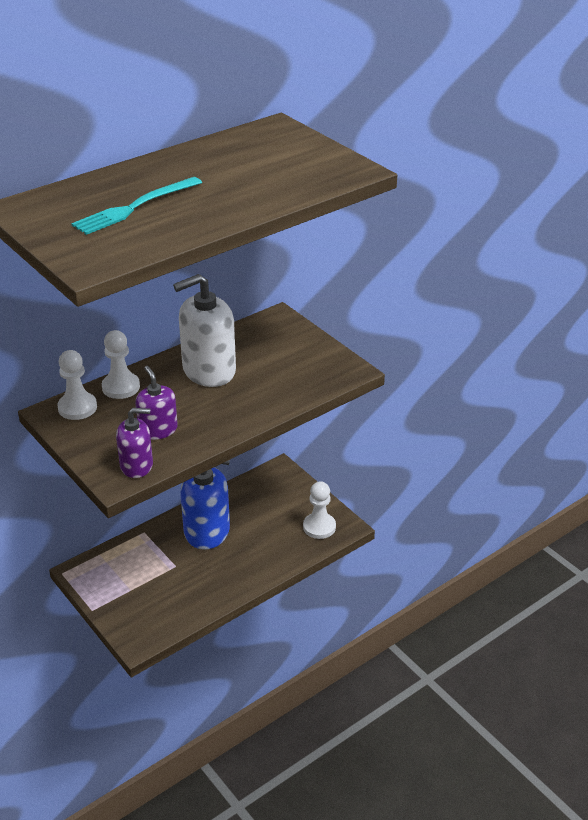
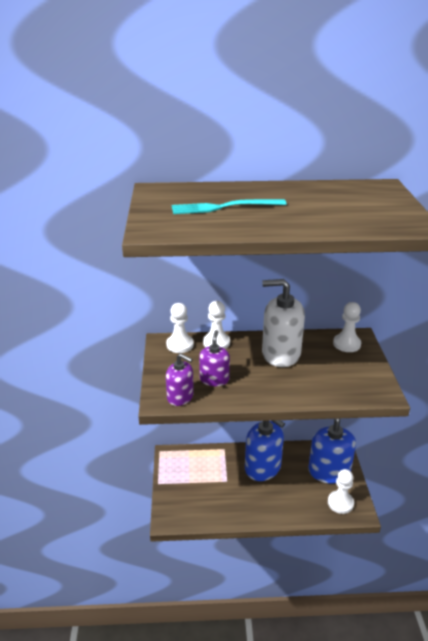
camera: 35 degrees right, 5 degrees down
(272, 331) = (346, 344): none -> white pawn
(284, 499) = (329, 471): none -> blue soap dispenser

